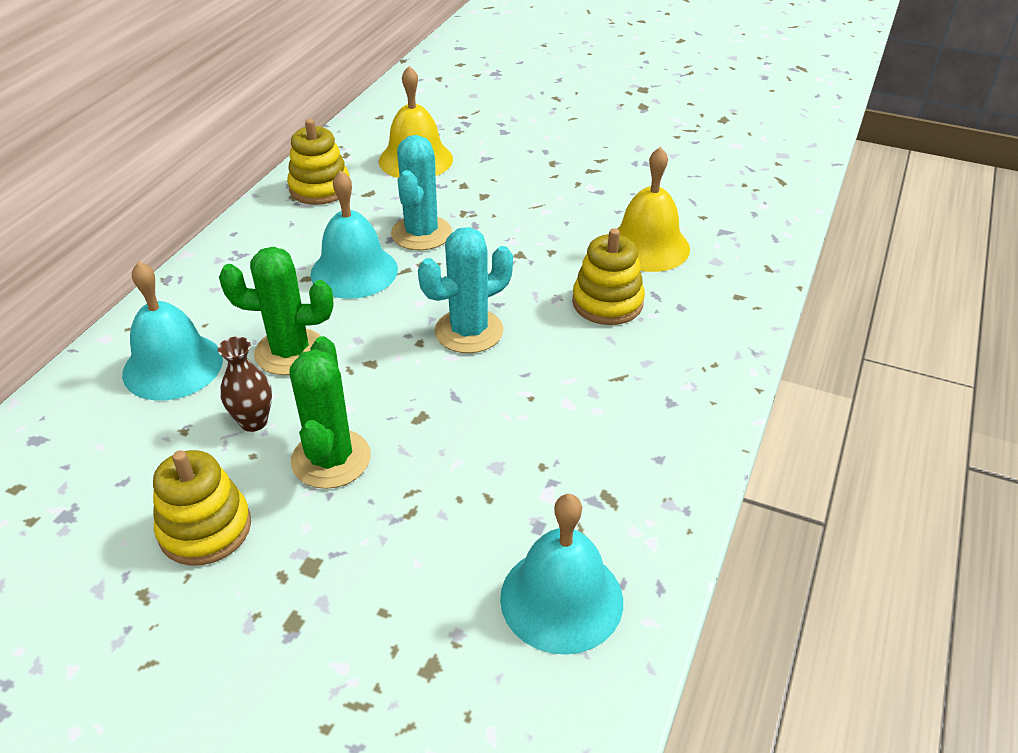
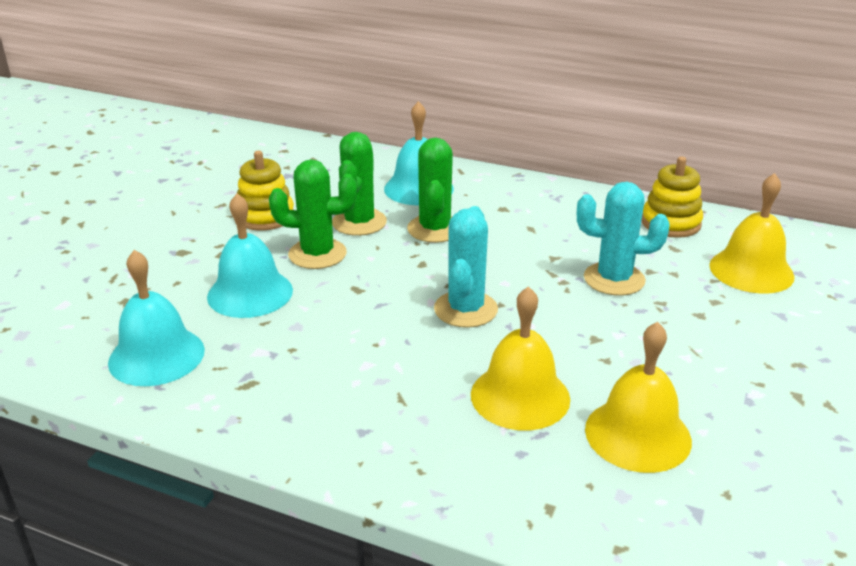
camera: 90 degrees right, 10 degrees down
(253, 422) = (359, 222): brown vase -> green cactus
(354, 271) = (544, 248): turquoise bell -> turquoise bell (250, 293)
(469, 331) = (465, 309): turquoise cactus -> turquoise cactus turned 45 degrees clockwise
(607, 303) = (520, 396): yellow stacking toy -> yellow bell

